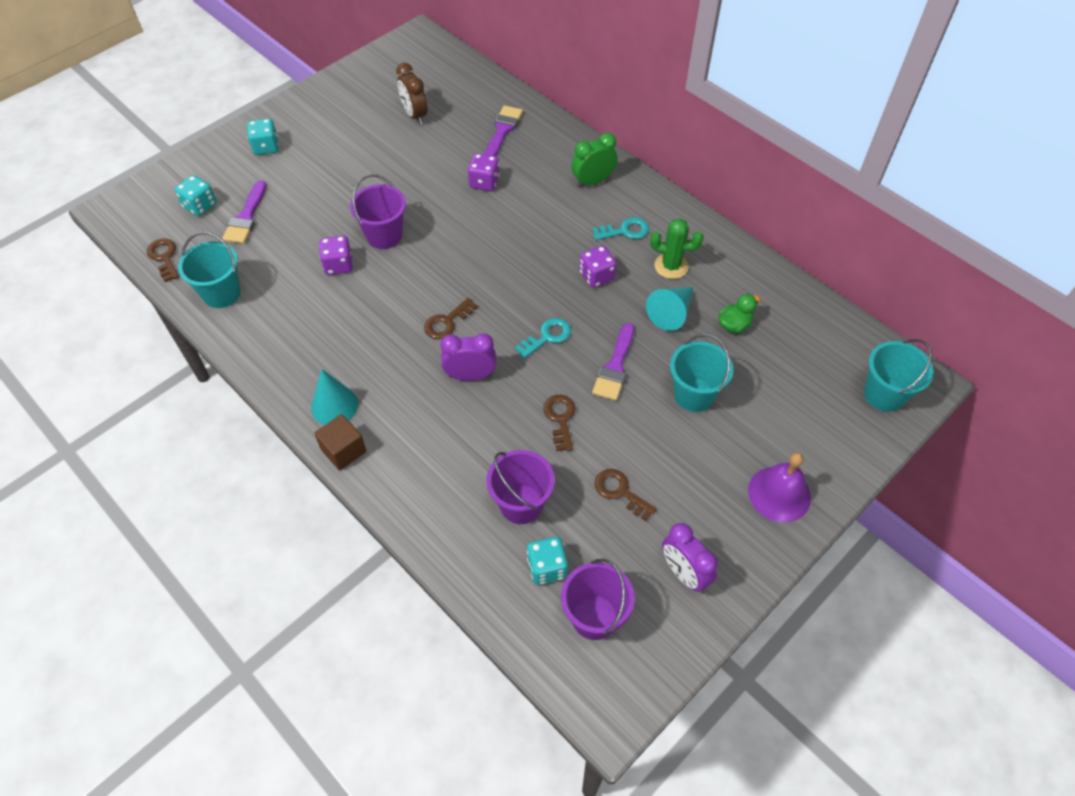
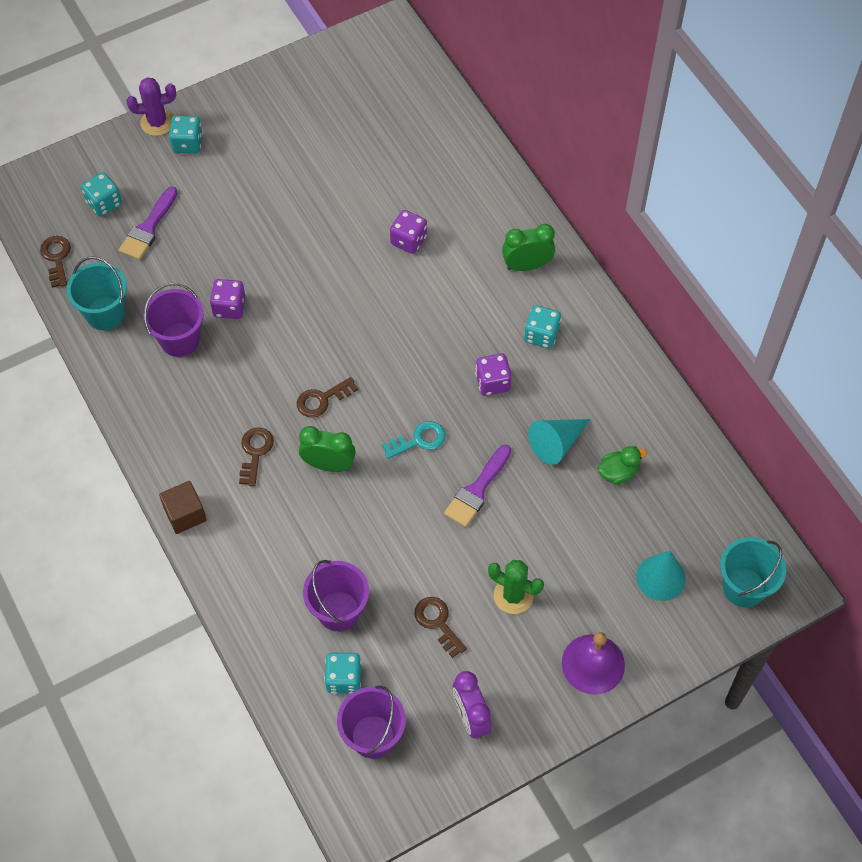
camera: 15 degrees right, 5 degrees up
(234, 136) = (157, 122): none -> purple cactus
(334, 405) = (187, 465): turquoise cone -> turquoise cone (661, 577)
(384, 235) = (285, 283): purple bucket -> purple bucket (180, 340)
(414, 115) = (357, 136): brown clock -> none
(470, 376) = (328, 465): purple clock -> green clock
(502, 131) = (448, 178): purple brush -> none
(560, 418) = (404, 532): brown key -> brown key (255, 452)
(625, 231) = (541, 335): turquoise key -> turquoise dice
(671, 266) = (576, 389): green cactus -> green cactus (513, 595)
(694, 395) = (547, 540): turquoise bucket -> none

